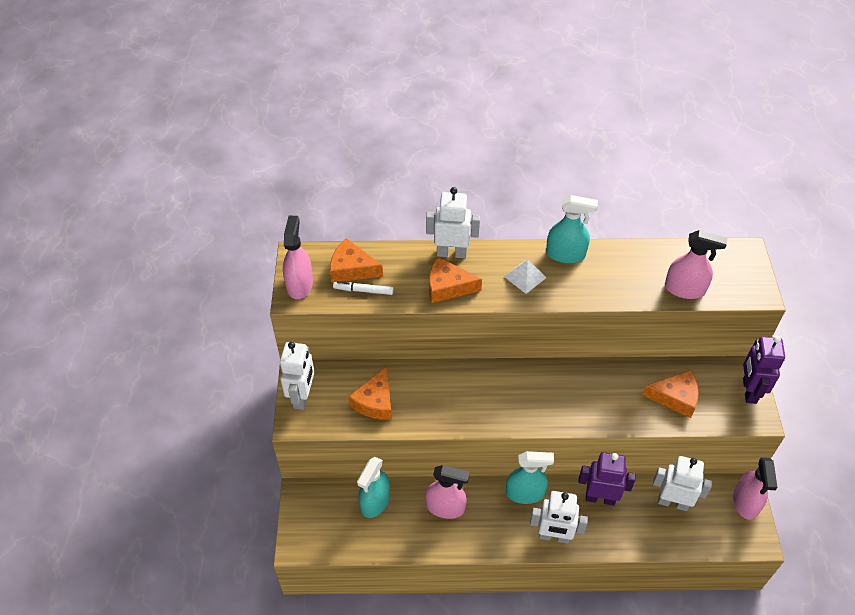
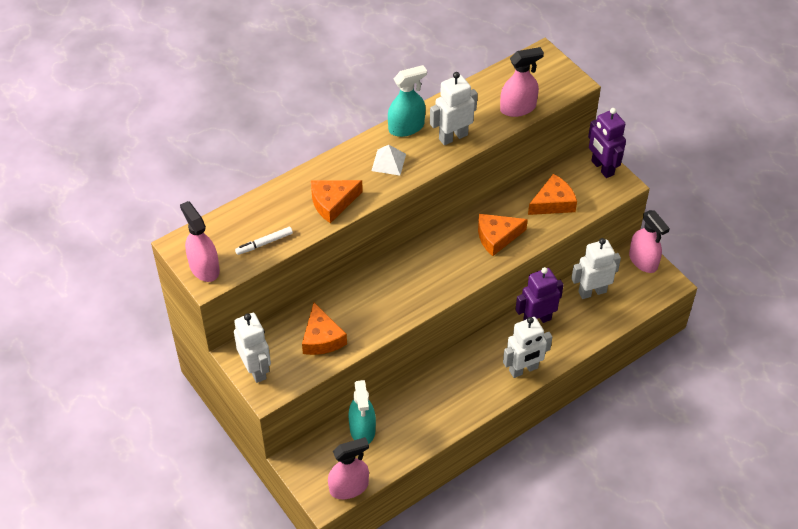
camera: 35 degrees left, 0 degrees up
(351, 269) = (238, 231): orange cheese -> orange cheese (497, 237)
(445, 507) = (423, 399): pink spray bottle -> pink spray bottle (349, 487)
(451, 253) = (312, 174): white robot -> white robot (453, 137)
(525, 493) = (477, 350): turquoise spray bottle -> none

